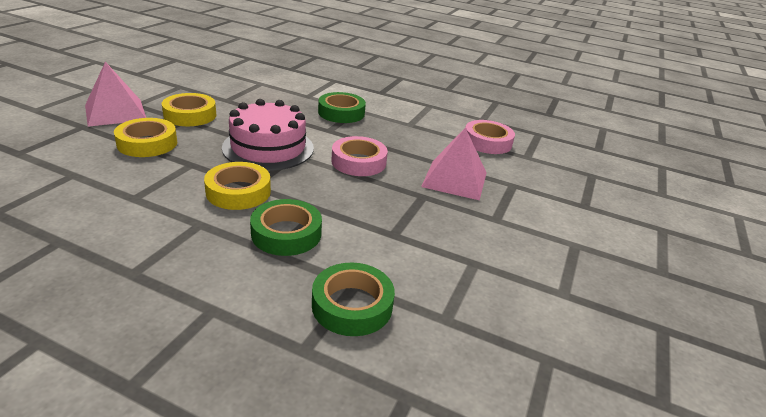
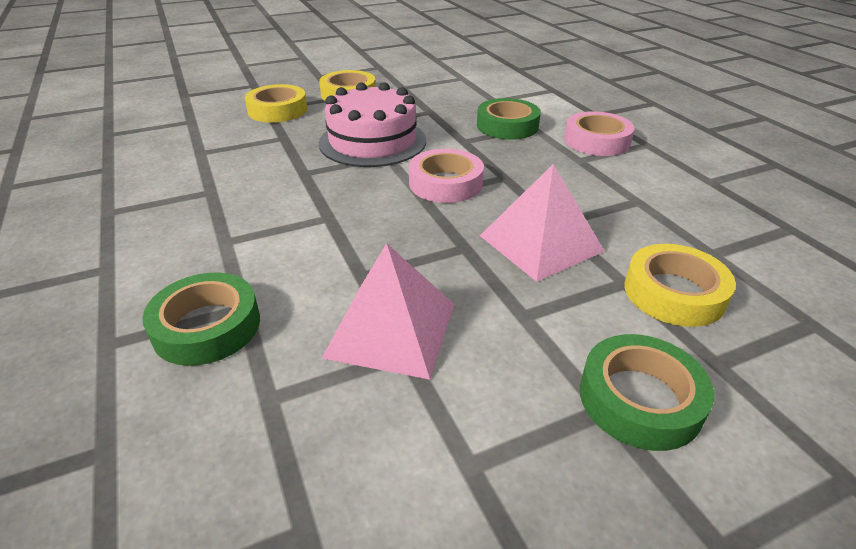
camera: 45 degrees right, 5 degrees up
(115, 112) = (294, 79): pink pyramid -> pink pyramid (391, 330)
(238, 192) = (282, 174): yellow tape -> yellow tape (674, 293)
(286, 233) = (262, 228): green tape -> green tape (640, 399)
(487, 142) = (670, 213): pink tape -> pink tape (596, 141)

